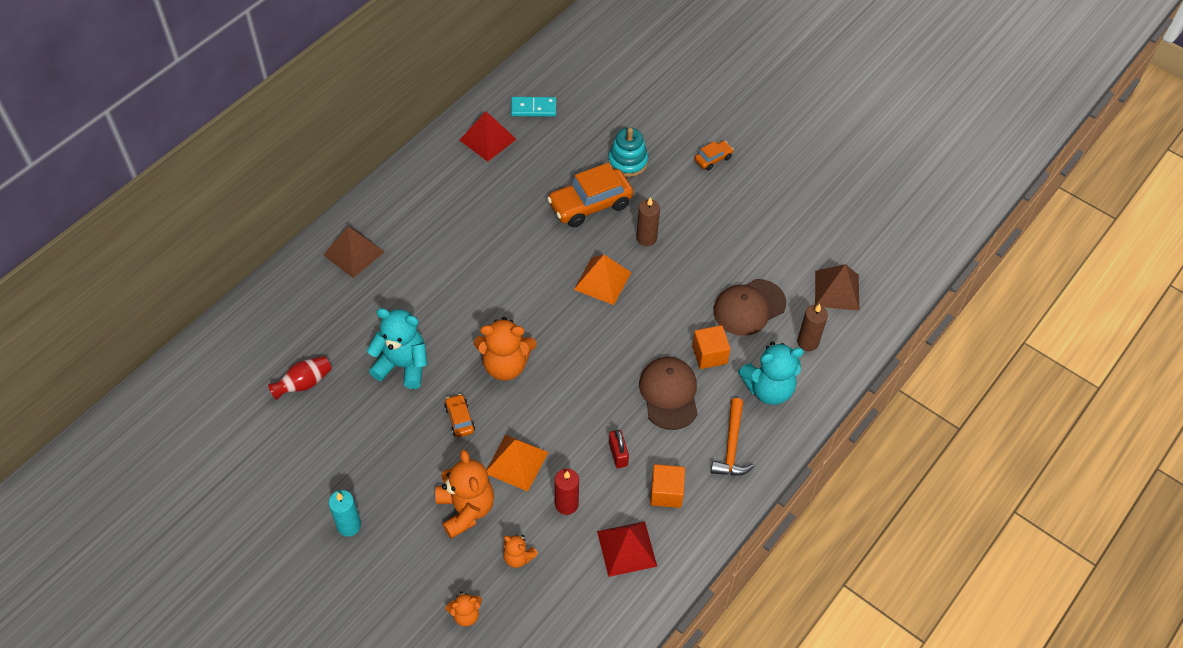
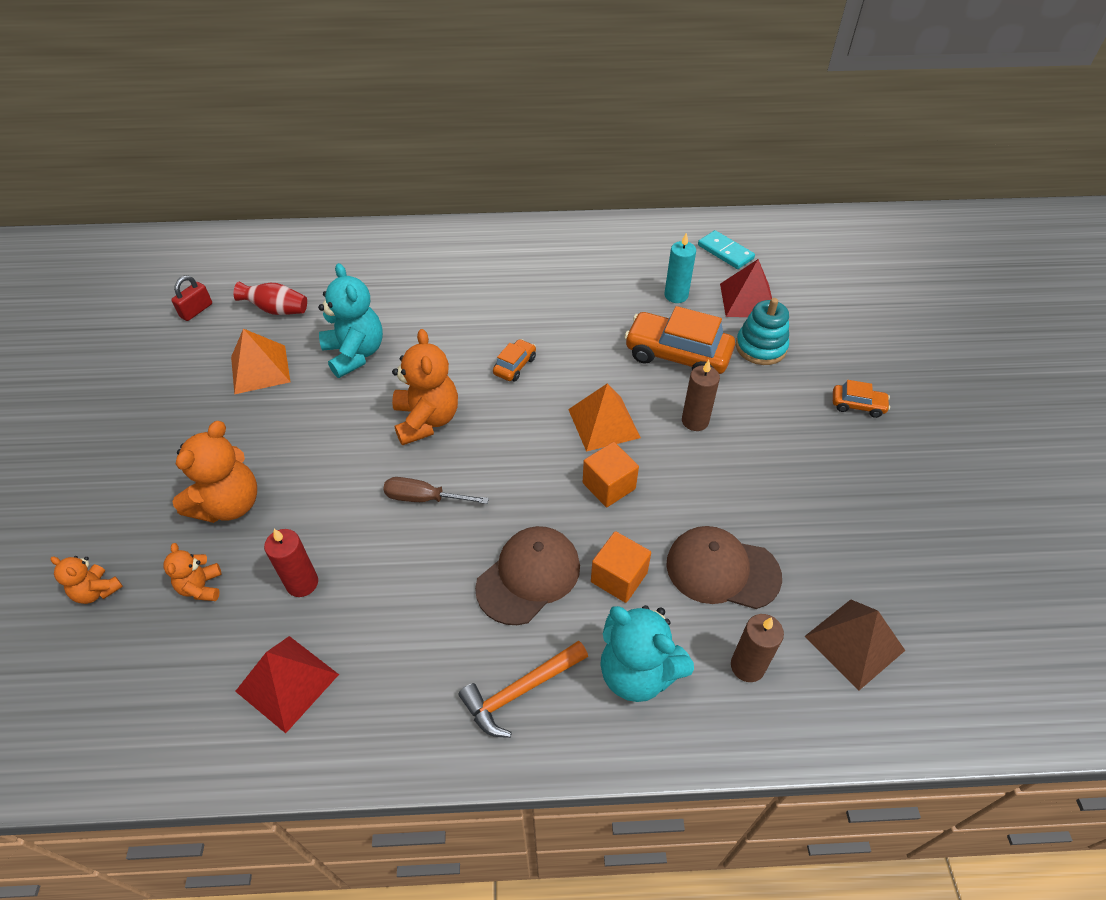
camera: 50 degrees right, 5 degrees down
(349, 525) = (146, 433): turquoise candle -> turquoise candle (676, 295)
(354, 253) = (440, 253): brown pyramid -> none
(460, 419) = (332, 430): orange car -> orange car (515, 366)
(488, 139) = (654, 248): red pyramid -> red pyramid (747, 300)
(505, 365) = (426, 420): orange teddy bear -> orange teddy bear turned 150 degrees counterclockwise
(516, 462) = (320, 505): orange pyramid -> orange pyramid (260, 369)
(566, 406) = (424, 498): none -> brown screwdriver
(618, 454) = (406, 585): red padlock -> red padlock (196, 310)
(666, 493) = (395, 668): orange cube -> orange cube (609, 486)

